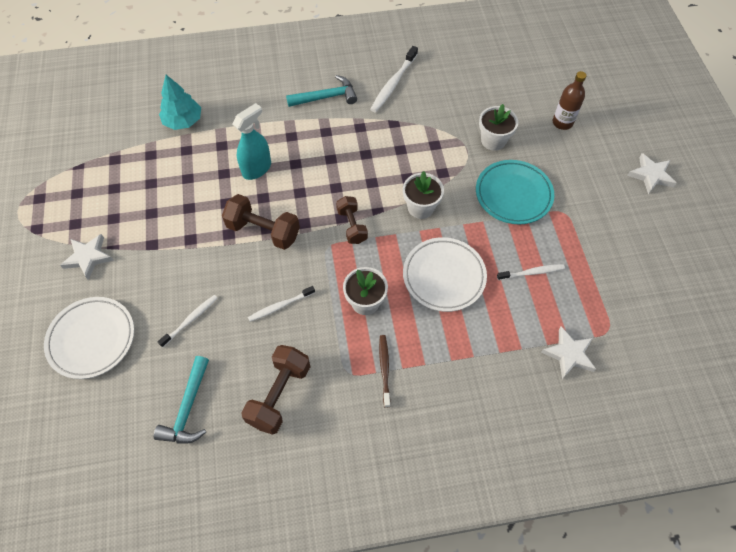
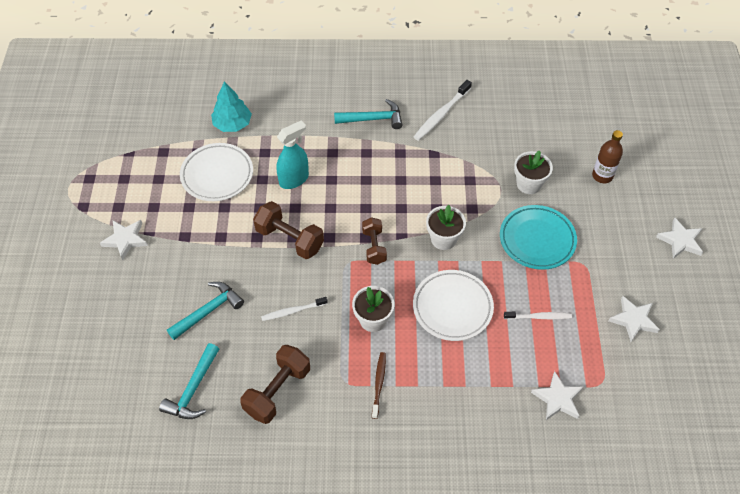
camera: 10 degrees right, 5 degrees down
(92, 339) = (117, 314): white plate -> white plate (217, 175)
(190, 320) = (208, 311): white toothbrush -> turquoise hammer
(624, 261) = (633, 320): none -> white star

